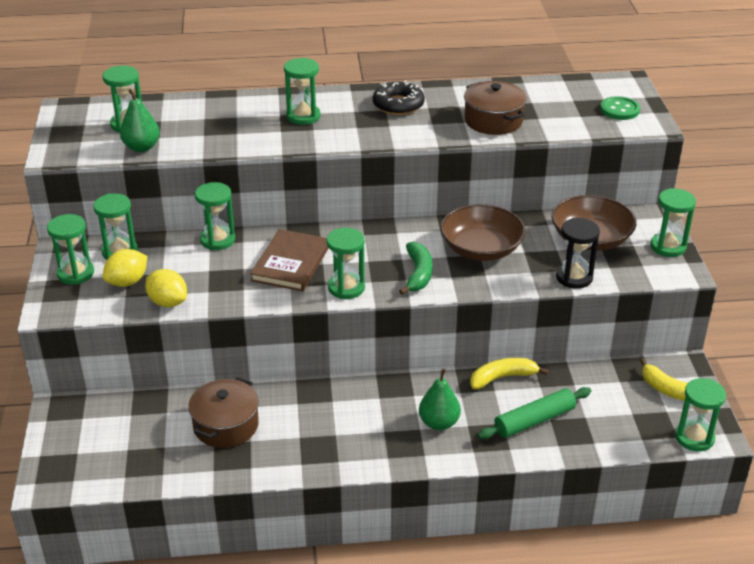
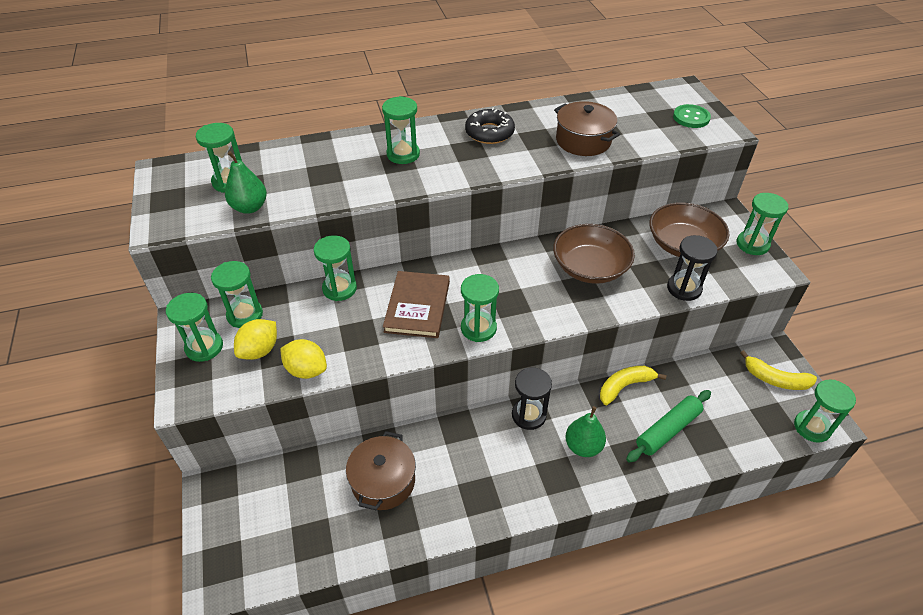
camera: 10 degrees left, 10 degrees up
(391, 390) = (529, 415): none -> black hourglass
(418, 274) = (541, 303): green banana -> none

